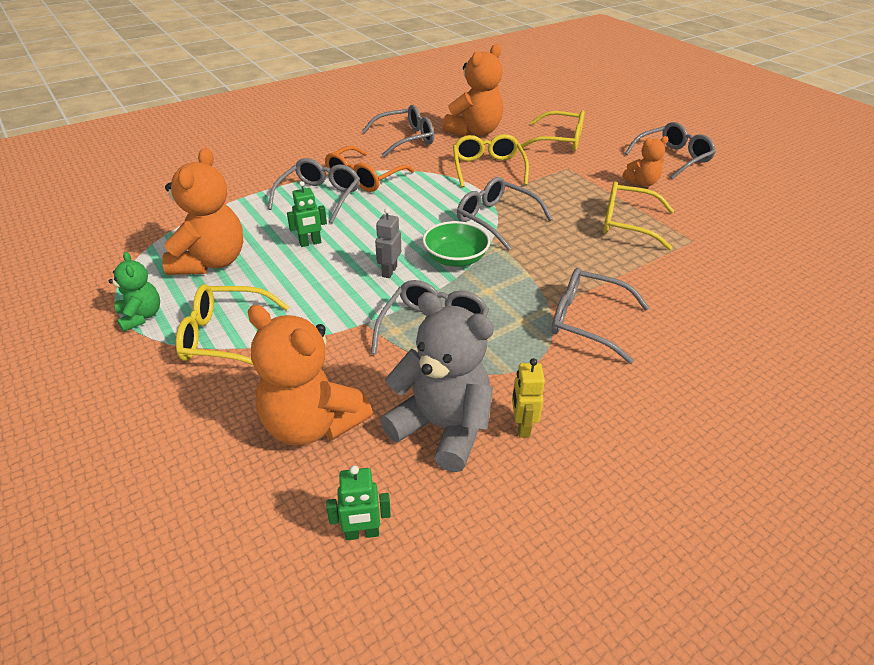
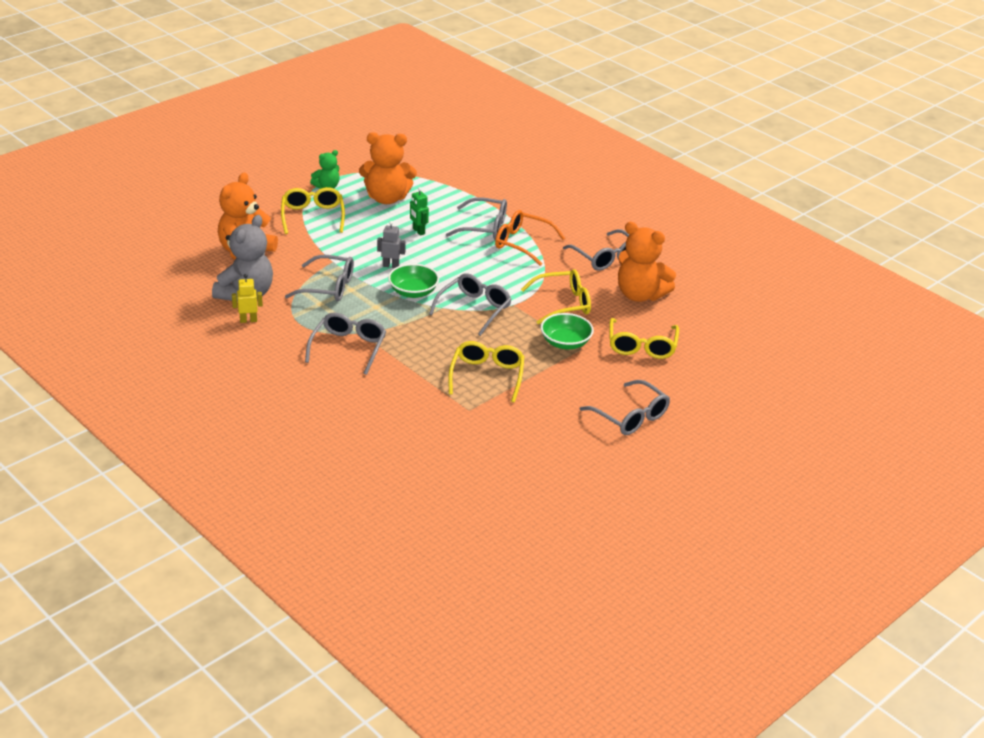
camera: 80 degrees right, 5 degrees down
(362, 533) = (178, 275): green robot -> none
(558, 175) = (565, 343): none -> green bowl
(642, 183) = (567, 391): orange teddy bear -> none

